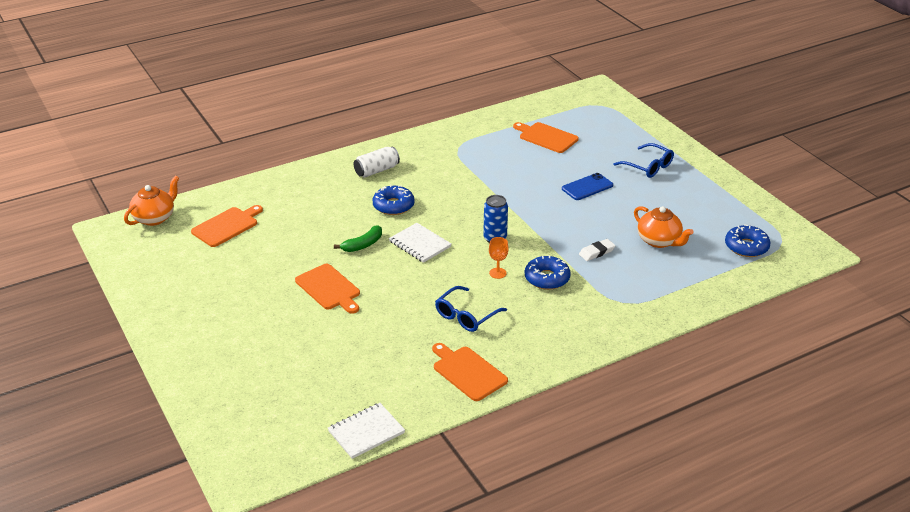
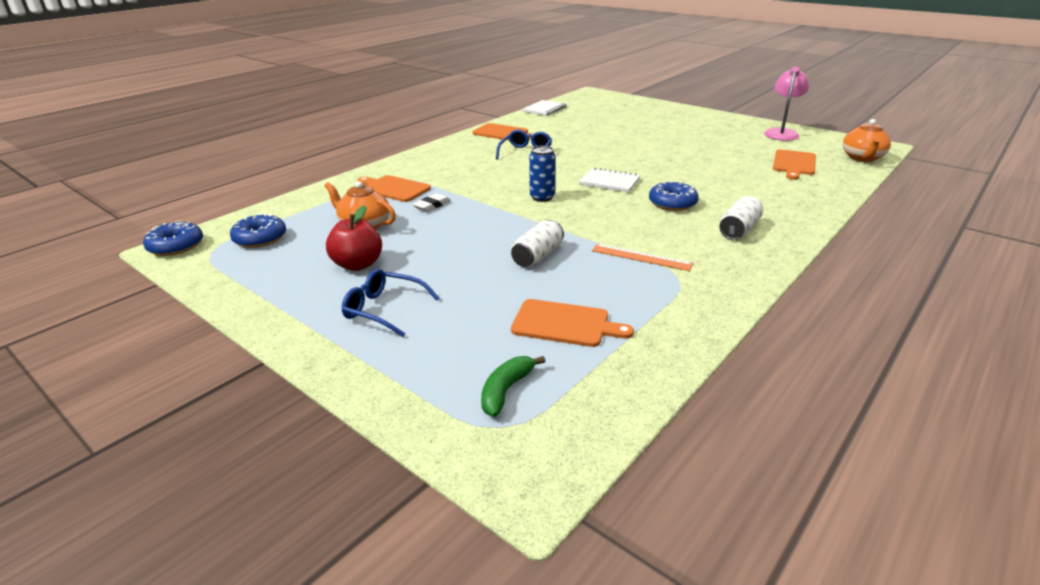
camera: 160 degrees right, 5 degrees down
(153, 278) = (781, 133): none -> pink lamp
(329, 288) = (647, 148): orange cutting board -> orange cutting board (393, 188)
(363, 245) = (659, 173): green banana -> green banana (506, 390)
(466, 165) = (641, 257): none -> orange ruler
(497, 273) = (520, 177): orange goblet -> none
(535, 181) = (537, 256): none -> white can
(547, 278) = (473, 181): blue donut -> blue donut (176, 246)
(587, 187) = (466, 263): blue phone -> none
(664, 203) = (358, 265): none -> red apple

